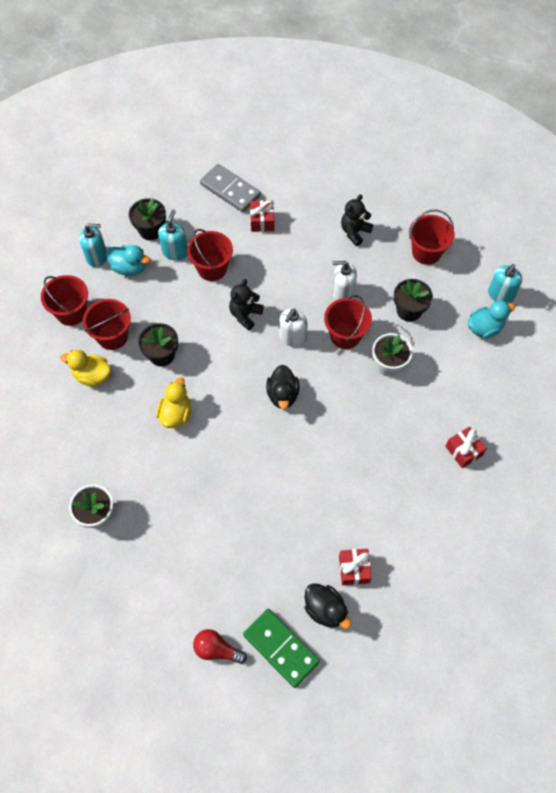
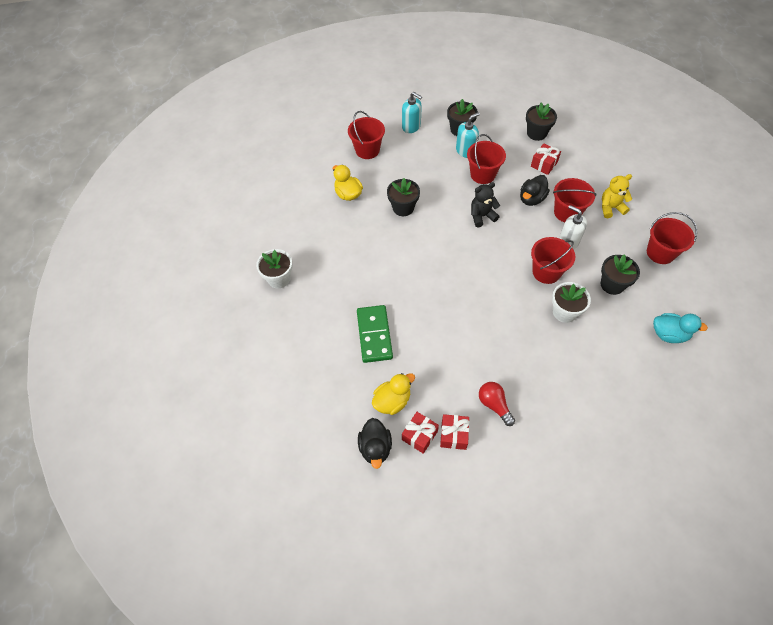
camera: 40 degrees right, 5 degrees down
(112, 336) = (381, 178): red bucket -> red bucket (567, 212)
(129, 267) = (427, 144): turquoise duck -> none
(176, 414) = (381, 249): yellow duck -> yellow duck (392, 401)
(216, 649) = (279, 417): red light bulb -> red light bulb (494, 405)
(230, 190) = (536, 133): grey domino -> black flower pot
(281, 648) = (322, 450): green domino -> green domino (374, 335)
(283, 395) = (466, 283): black duck -> black duck (531, 199)
(292, 337) = (504, 250): white soap dispenser -> none
(354, 232) = (610, 208): black teddy bear -> yellow teddy bear
(463, 451) = (577, 412): red gift -> red gift (453, 435)
(500, 294) = (703, 318): turquoise soap dispenser -> none

